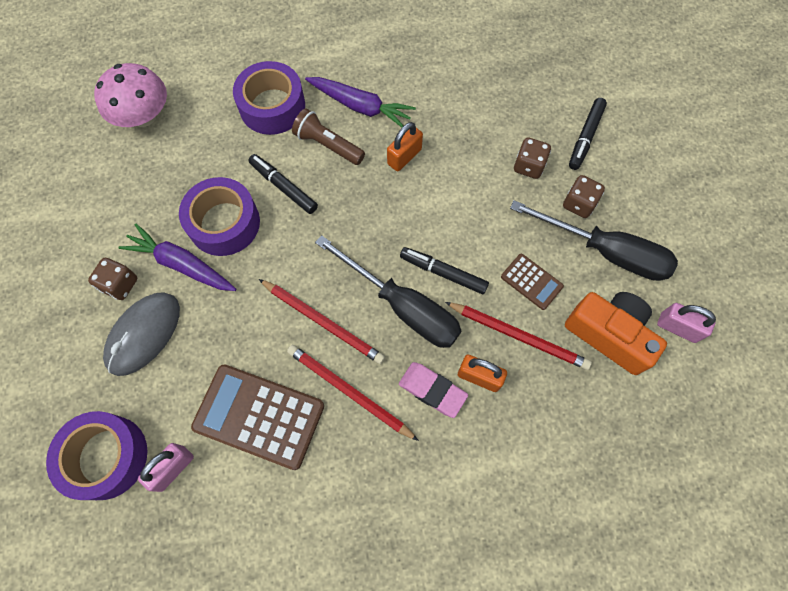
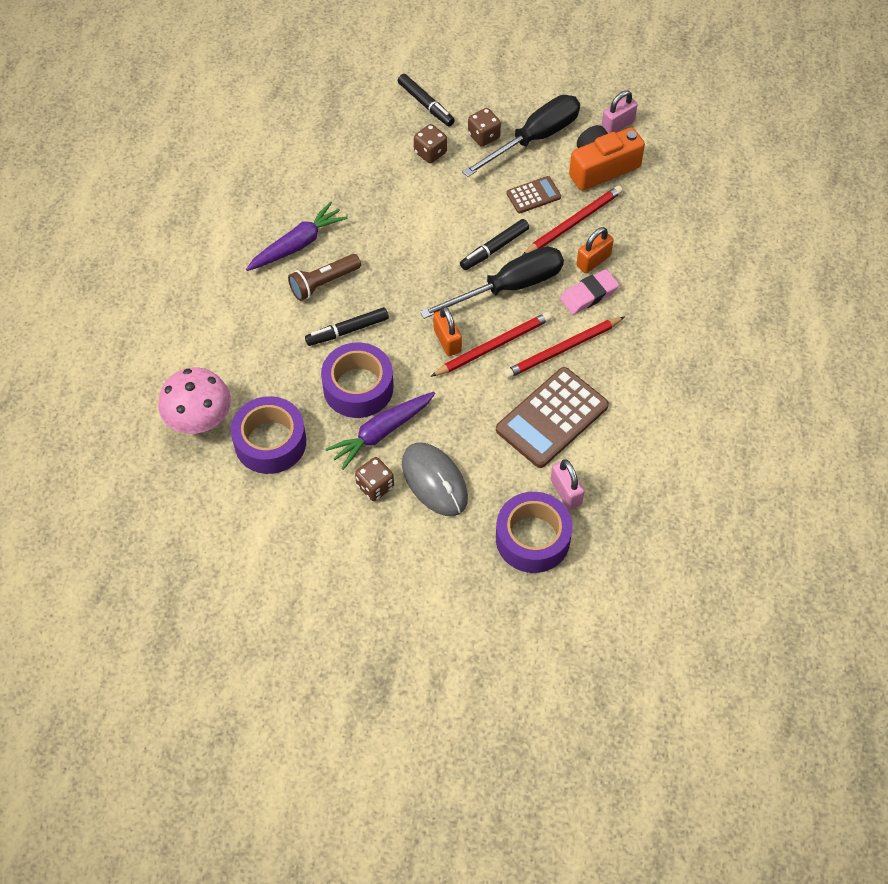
camera: 65 degrees left, 10 degrees down
(272, 106) = (254, 311): purple tape -> purple tape (270, 442)
(404, 157) = (369, 232): orange padlock -> orange padlock (447, 341)

